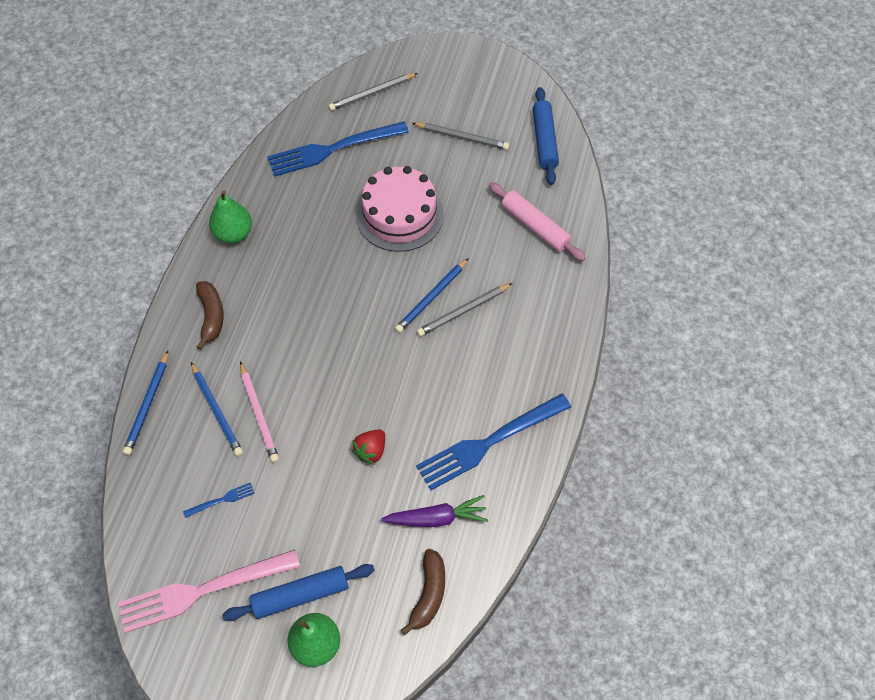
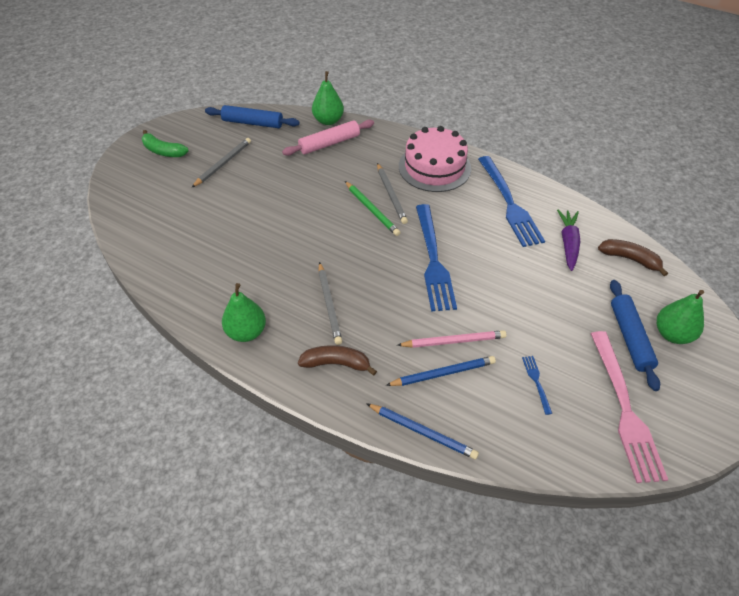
camera: 75 degrees left, 10 degrees down
(332, 149) = (187, 244): blue fork -> blue fork (433, 261)
(371, 451) = (504, 271): red strawberry -> none
(372, 93) = (140, 207): grey pencil -> grey pencil (329, 304)
(399, 215) = (282, 214): pink cake -> pink cake (434, 167)
(432, 297) = (372, 210): blue pencil -> green pencil
(464, 79) = (163, 151): none -> green banana
(579, 214) = (328, 121): none -> green pear

